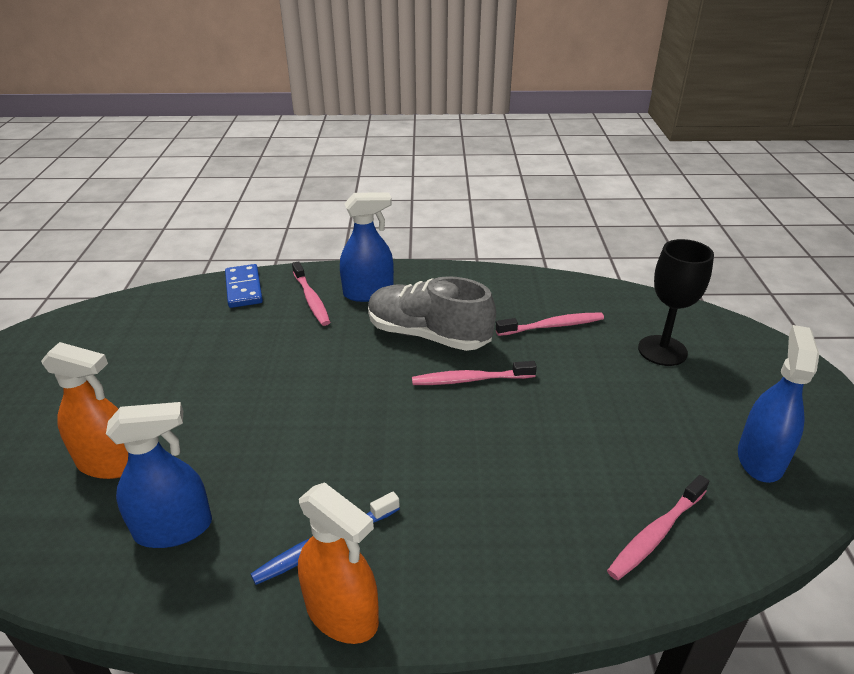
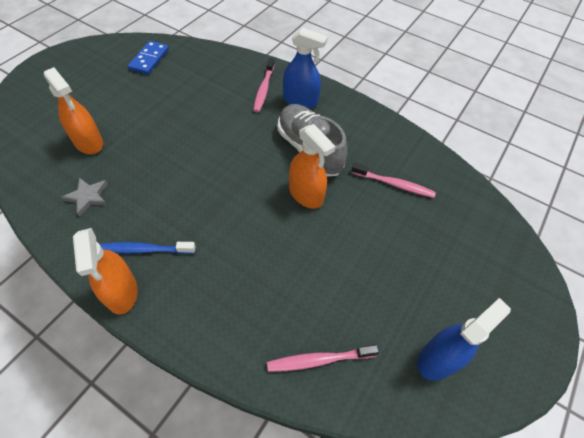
camera: 30 degrees right, 20 degrees up
(174, 528) = (88, 197): blue spray bottle -> grey star
(244, 288) = (233, 63): blue domino -> blue domino (149, 59)
(470, 380) = (306, 194): pink toothbrush -> orange spray bottle
(662, 350) = (452, 243): black goblet -> none

